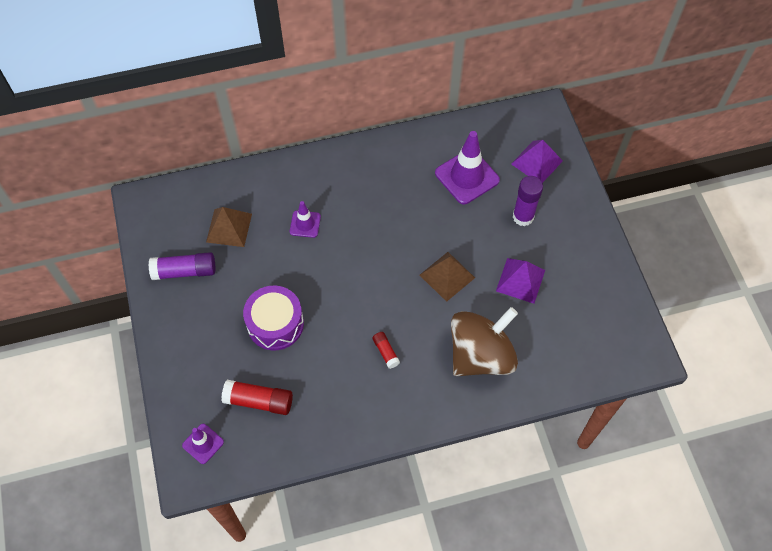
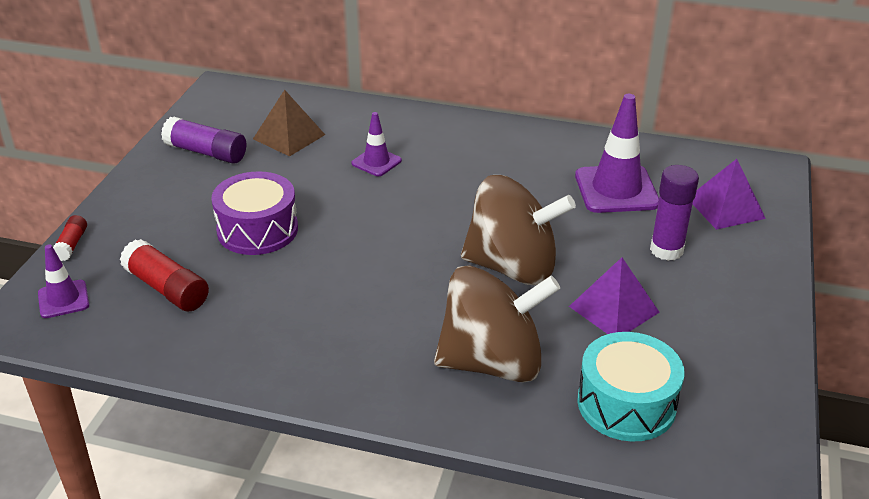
camera: 30 degrees right, 25 degrees down
(385, 352) = (365, 307): red glue stick -> red glue stick (71, 244)
(447, 276) = (512, 267): brown pyramid -> brown spinning top
(563, 346) = (626, 404): none -> turquoise drum

